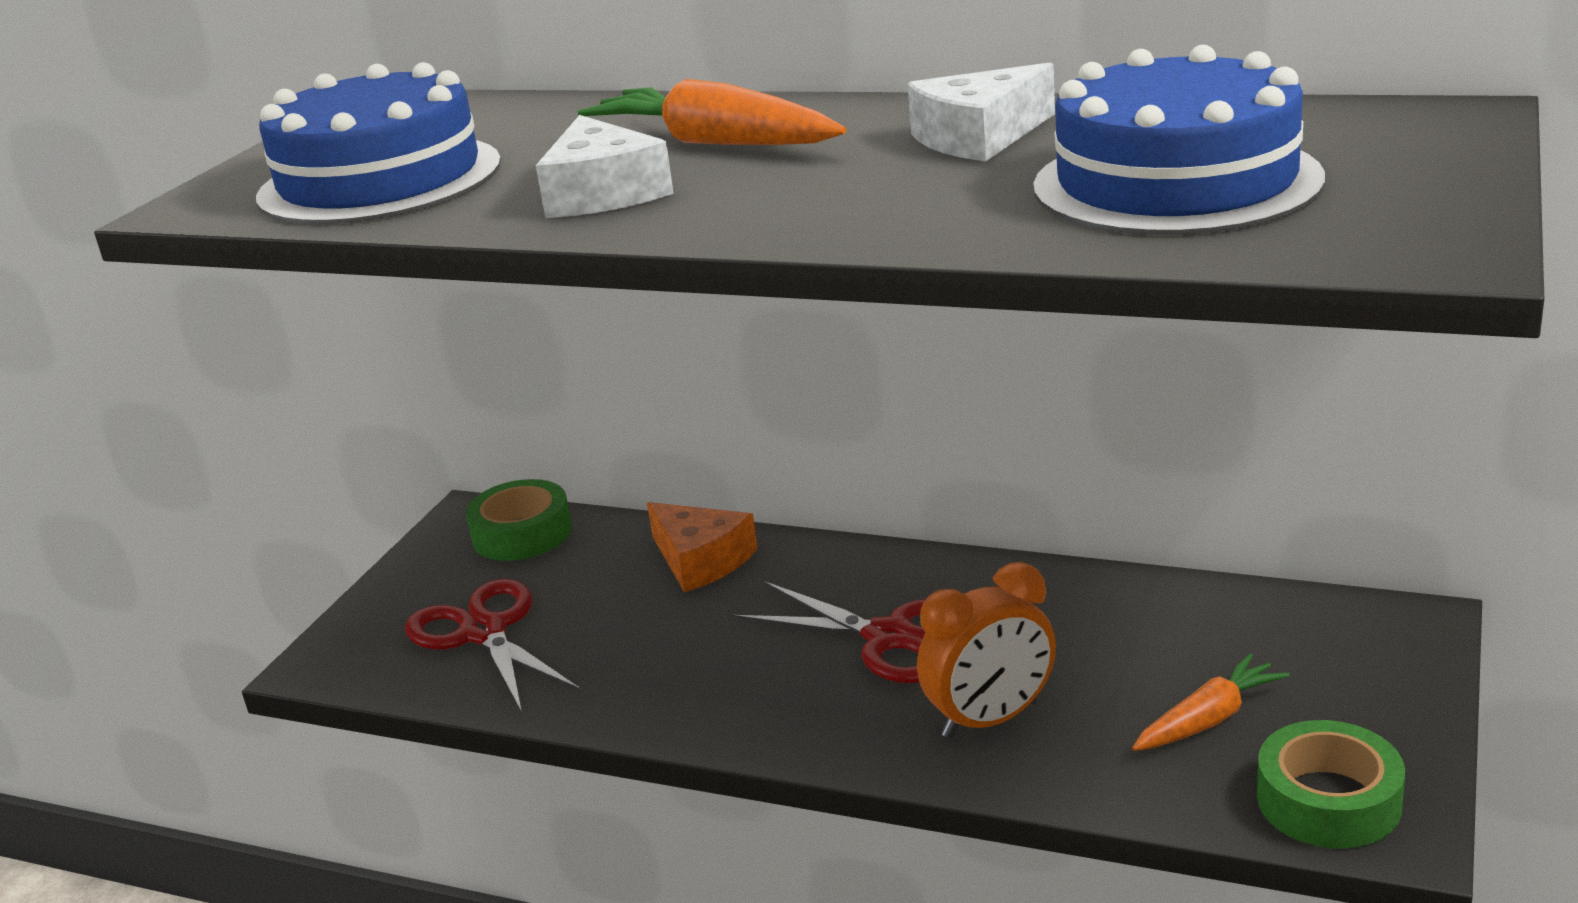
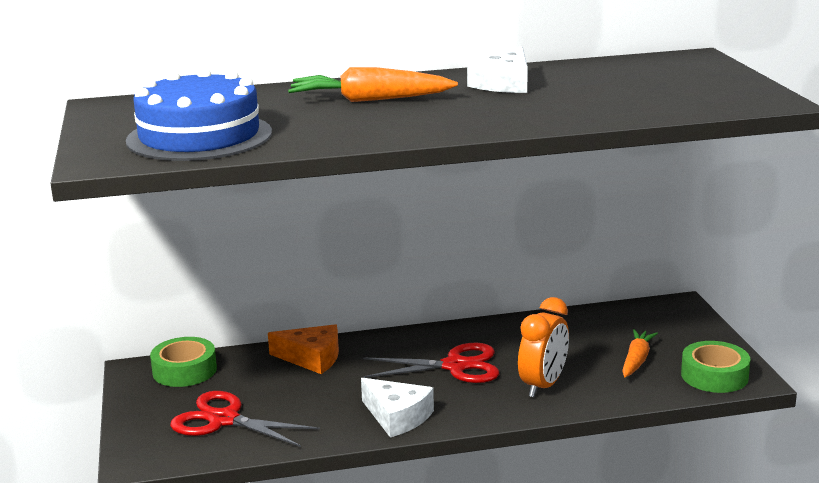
camera: 35 degrees left, 5 degrees down
(603, 193) = (354, 126): white cheese -> white cheese (397, 417)
(1176, 182) = (628, 91): blue cake -> none

